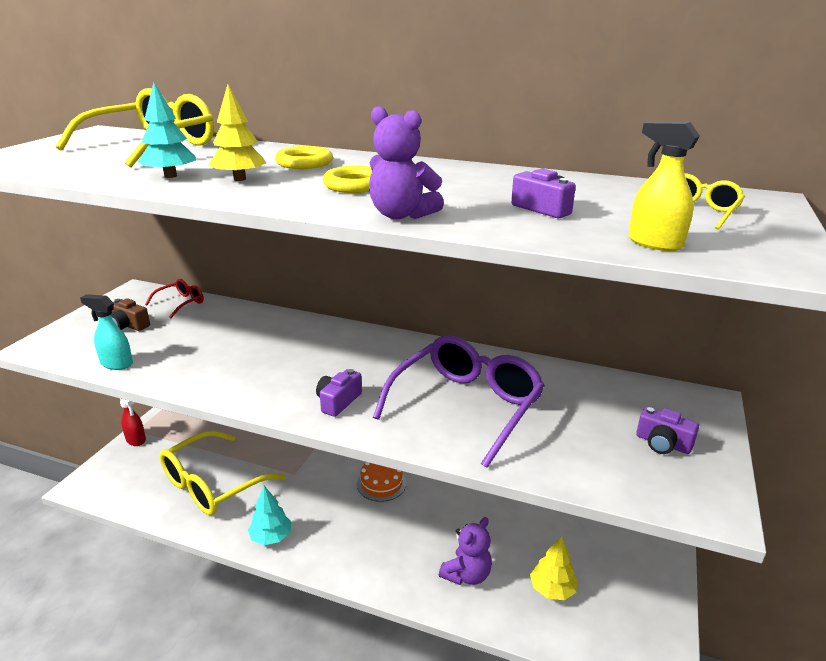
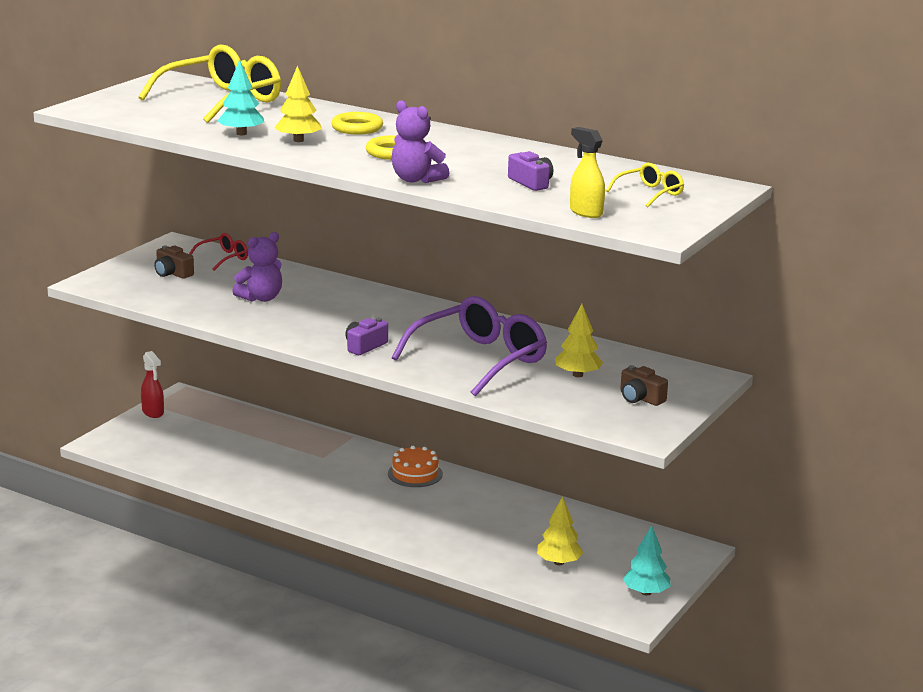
camera: 10 degrees right, 5 degrees down
(116, 364) = (165, 302): turquoise spray bottle -> none
(213, 484) = (235, 456): yellow glasses -> none
(271, 537) = (290, 499): turquoise tree -> turquoise tree (646, 592)
(467, 575) = (478, 544): purple teddy bear -> purple teddy bear (261, 298)
(576, 415) = (578, 375): none -> yellow tree
(663, 443) = (640, 398): purple camera -> brown camera

